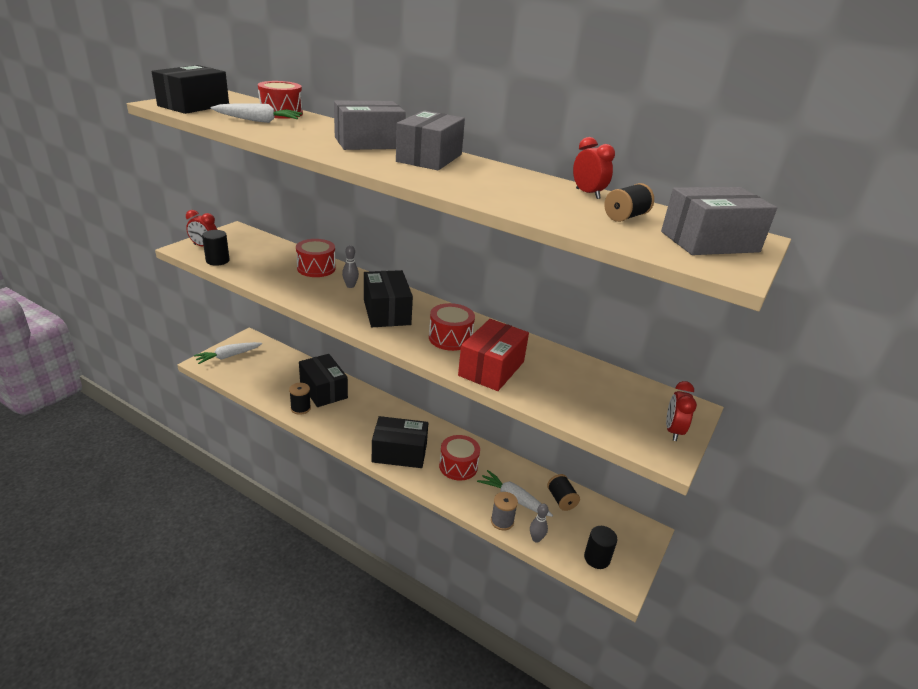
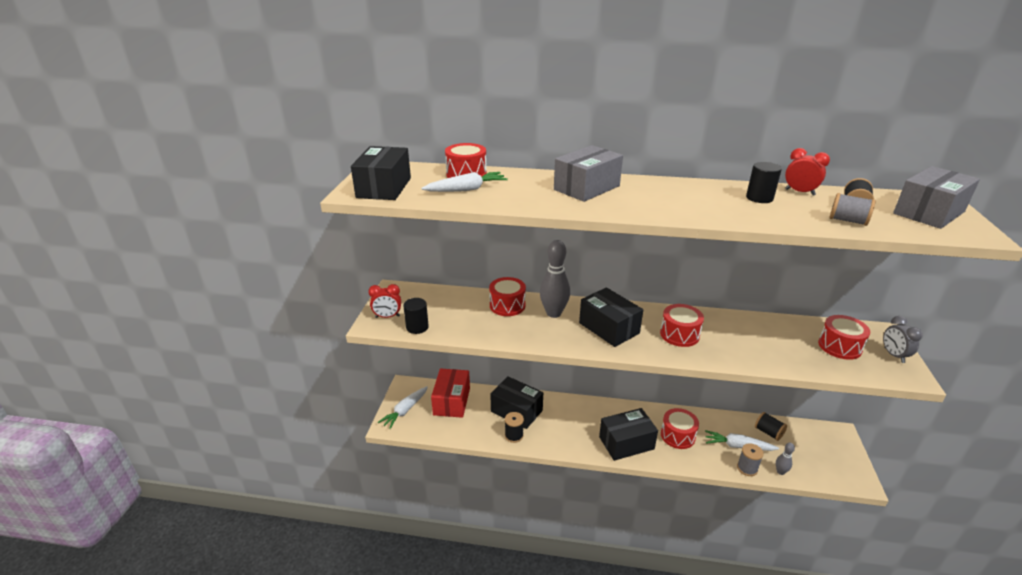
camera: 20 degrees left, 0 degrees up
(350, 286) = (553, 313): grey bowling pin -> grey bowling pin, size x2.00
(429, 158) = (652, 190): grey box -> none
(491, 368) = (736, 350): red box -> red box (452, 401)
(589, 223) = (847, 221): none -> grey spool
(597, 558) = (829, 469): black cylinder -> black cylinder (759, 198)
(616, 403) = (839, 346): none -> red drum
(673, 431) = (894, 355): red clock -> grey clock

